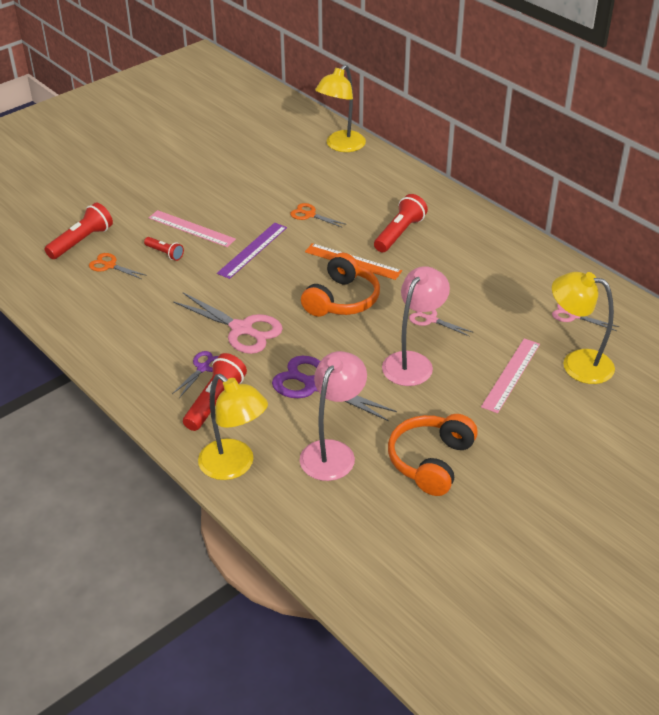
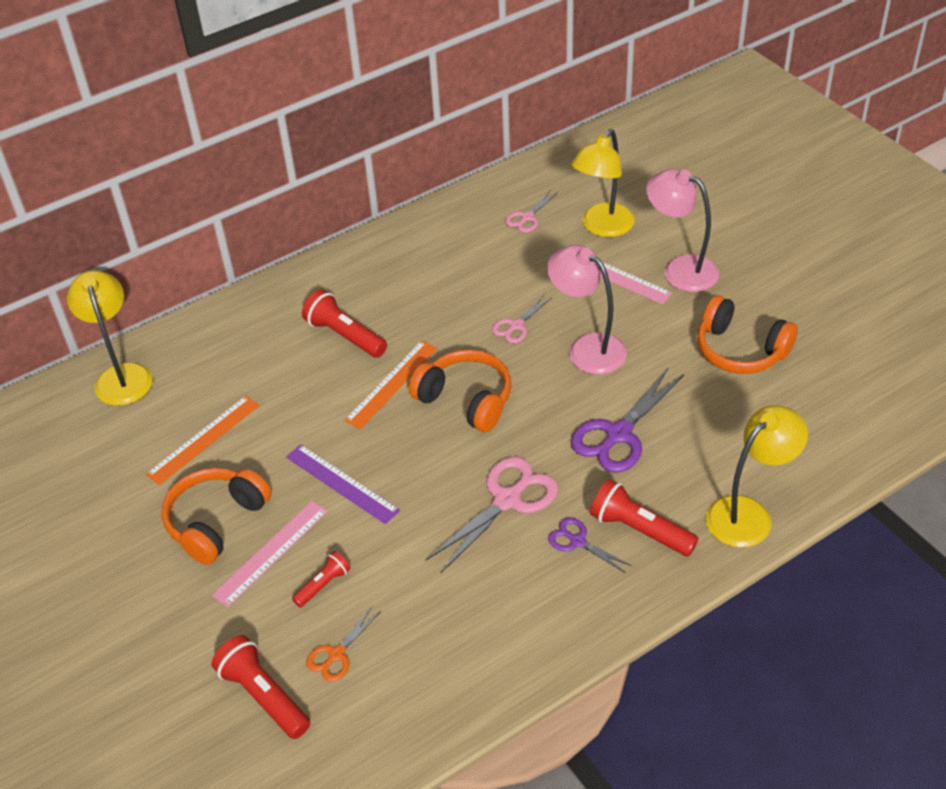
camera: 80 degrees left, 5 degrees up
(216, 203) = (216, 522): none -> orange headphones
(287, 187) = (204, 439): none -> orange ruler
(310, 215) = (278, 419): orange scissors -> none
(332, 452) = (726, 426): pink lamp -> pink lamp (680, 269)
(341, 146) = (122, 375): yellow lamp -> yellow lamp turned 150 degrees counterclockwise

